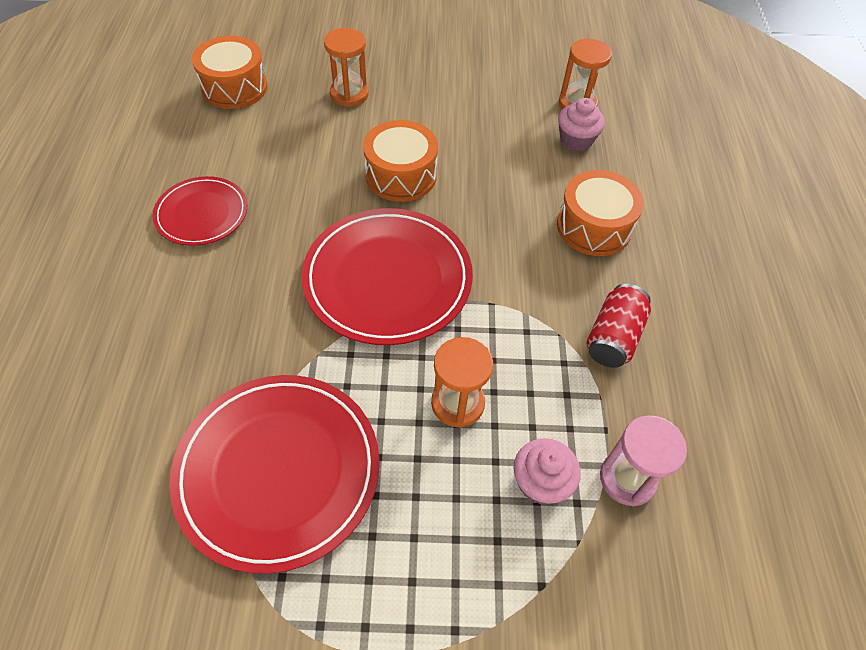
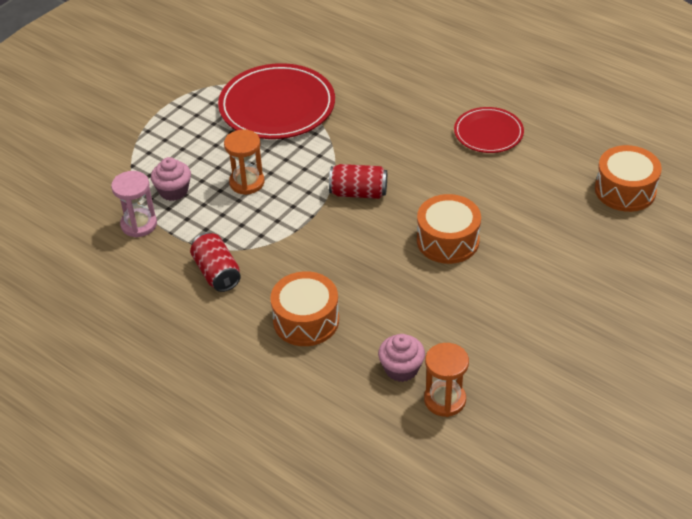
camera: 130 degrees right, 10 degrees down
(349, 94) = (569, 252): orange hourglass -> none
(387, 279) = (358, 193): red plate -> red can

